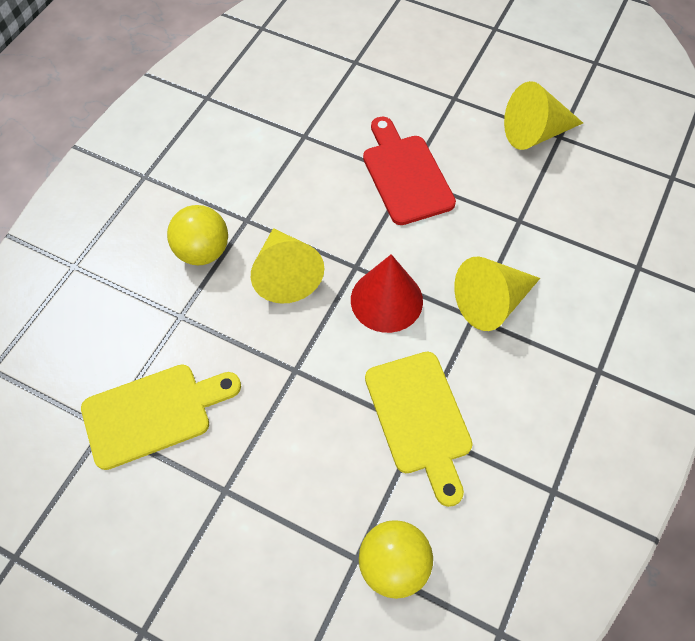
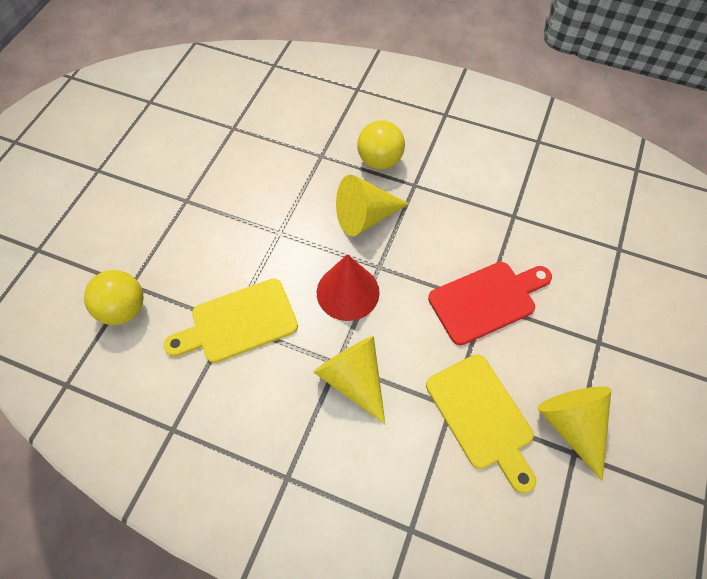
camera: 85 degrees right, 0 degrees up
(153, 413) = (243, 152): yellow cutting board -> yellow cutting board (482, 416)

